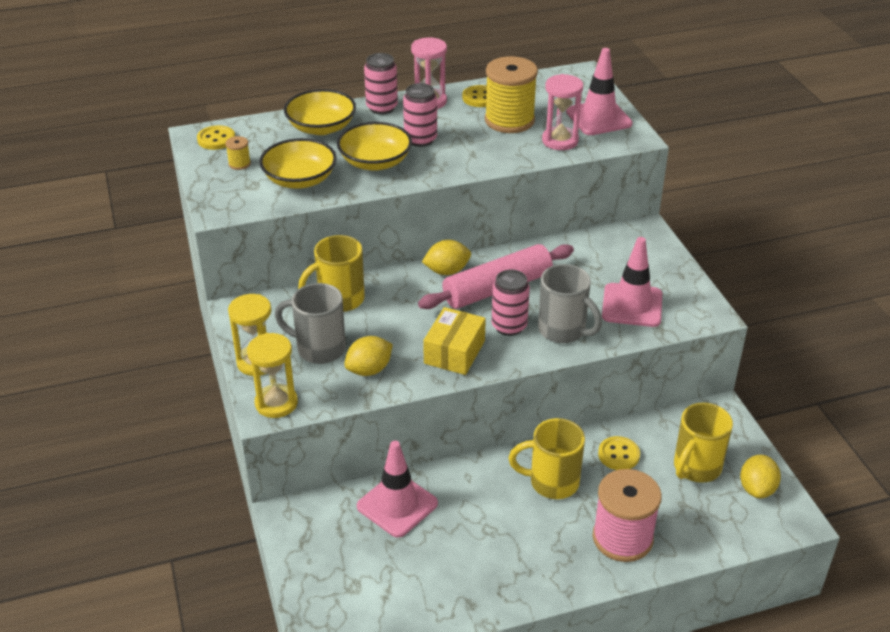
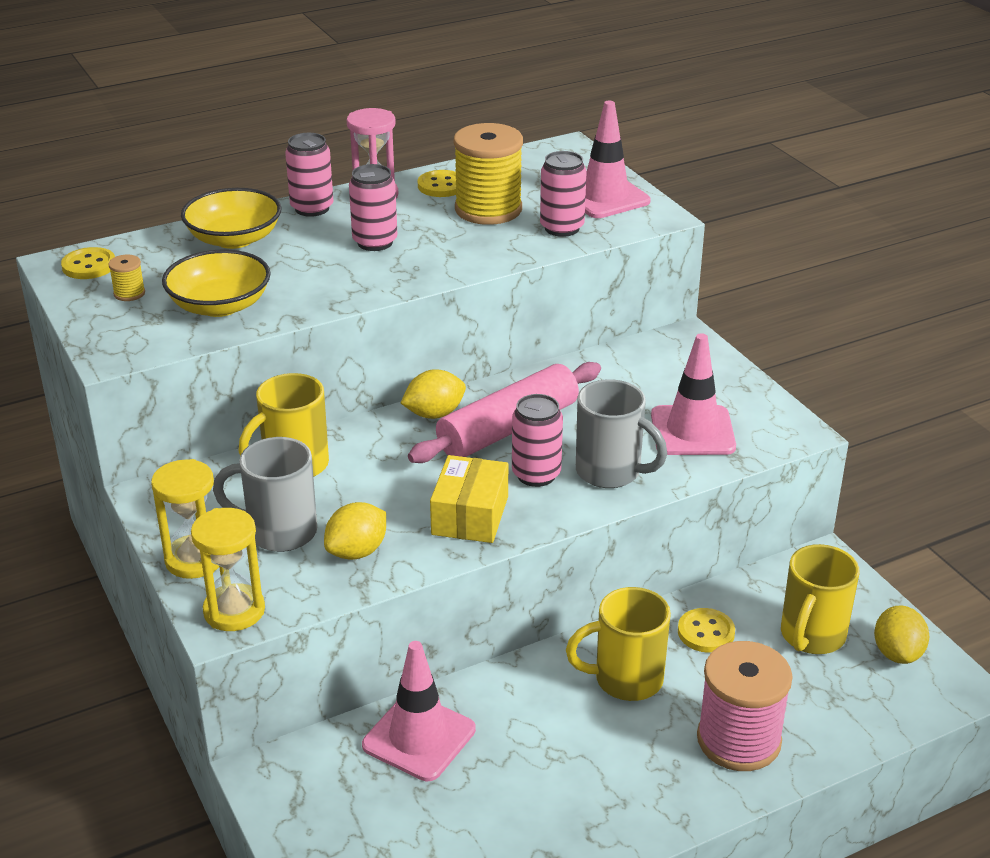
camera: 10 degrees left, 5 degrees down
(375, 162) = (319, 275): yellow bowl -> none
(560, 141) = (562, 228): pink hourglass -> pink can

